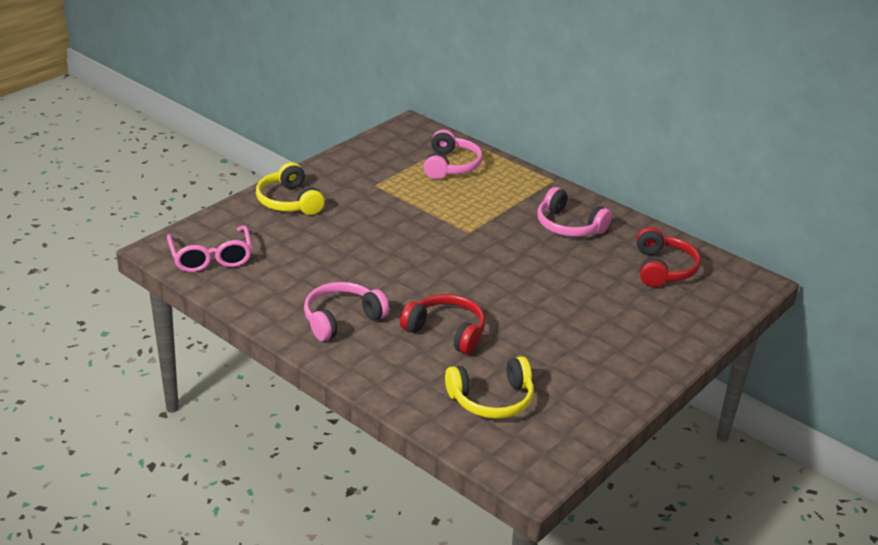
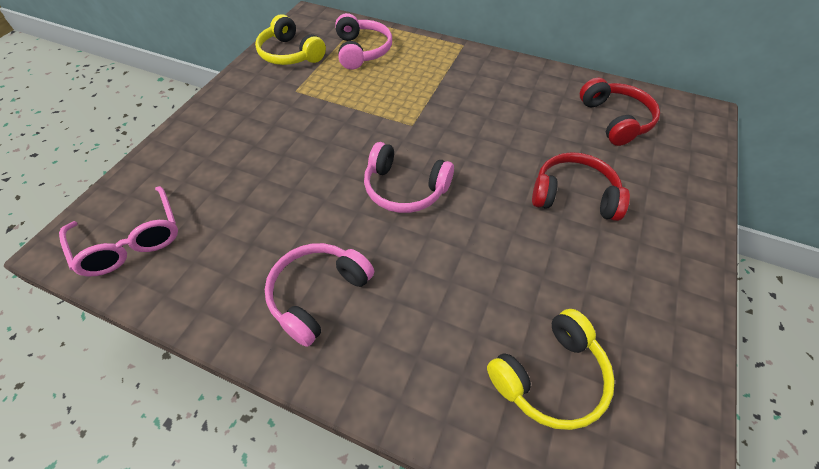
camera: 15 degrees left, 20 degrees up
(289, 201) = (209, 133): yellow headphones -> yellow headphones (290, 54)
(446, 332) = (447, 275): red headphones -> red headphones (574, 196)
(568, 226) = (503, 92): pink headphones -> pink headphones (405, 188)

